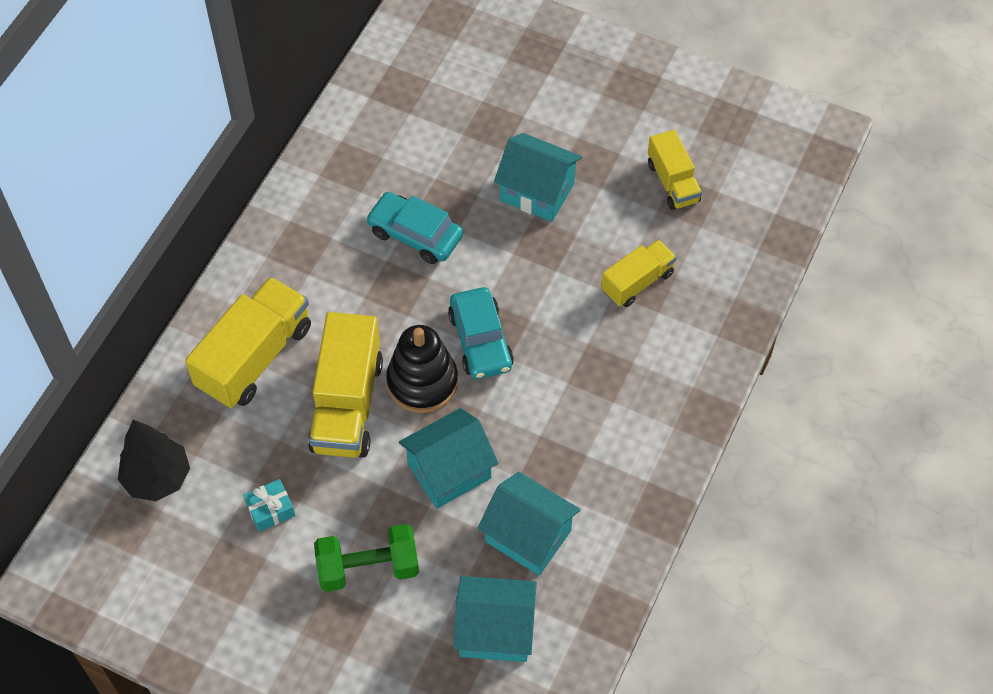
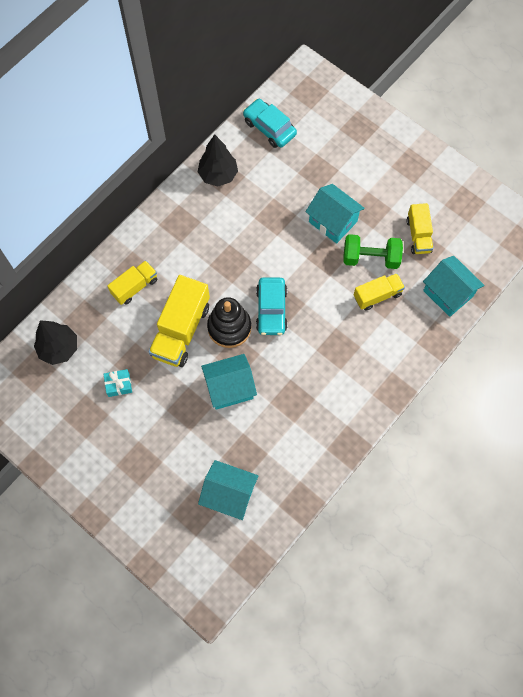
camera: 15 degrees right, 10 degrees up
(254, 357) = (134, 287): yellow truck -> yellow truck, size x0.59
(339, 164) = (218, 175): none -> black tree
(368, 567) = (166, 435): green dumbbell -> green dumbbell (370, 258)
(415, 234) = (251, 232): turquoise car -> turquoise car (269, 128)
(528, 536) = (265, 441): turquoise house -> turquoise house (448, 293)

